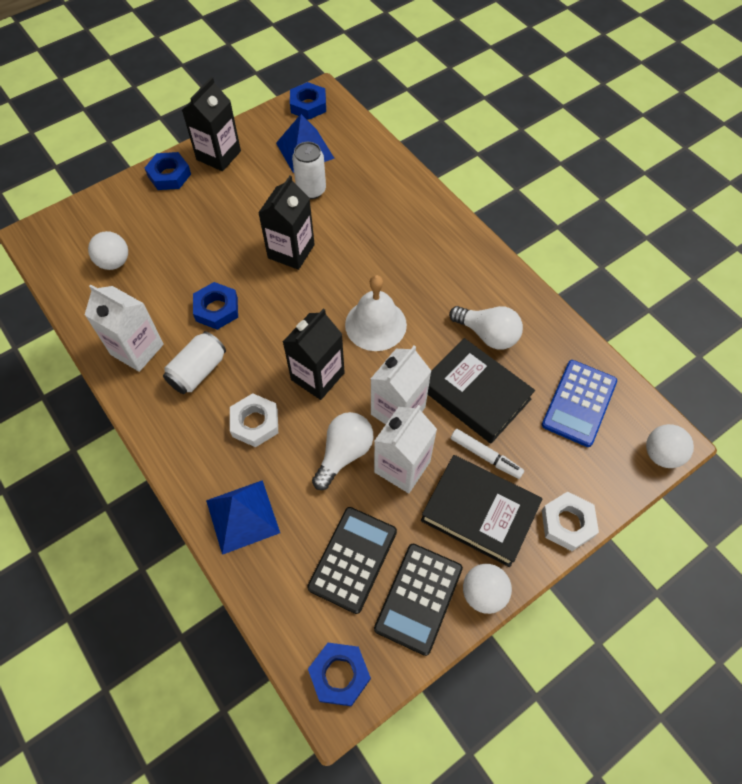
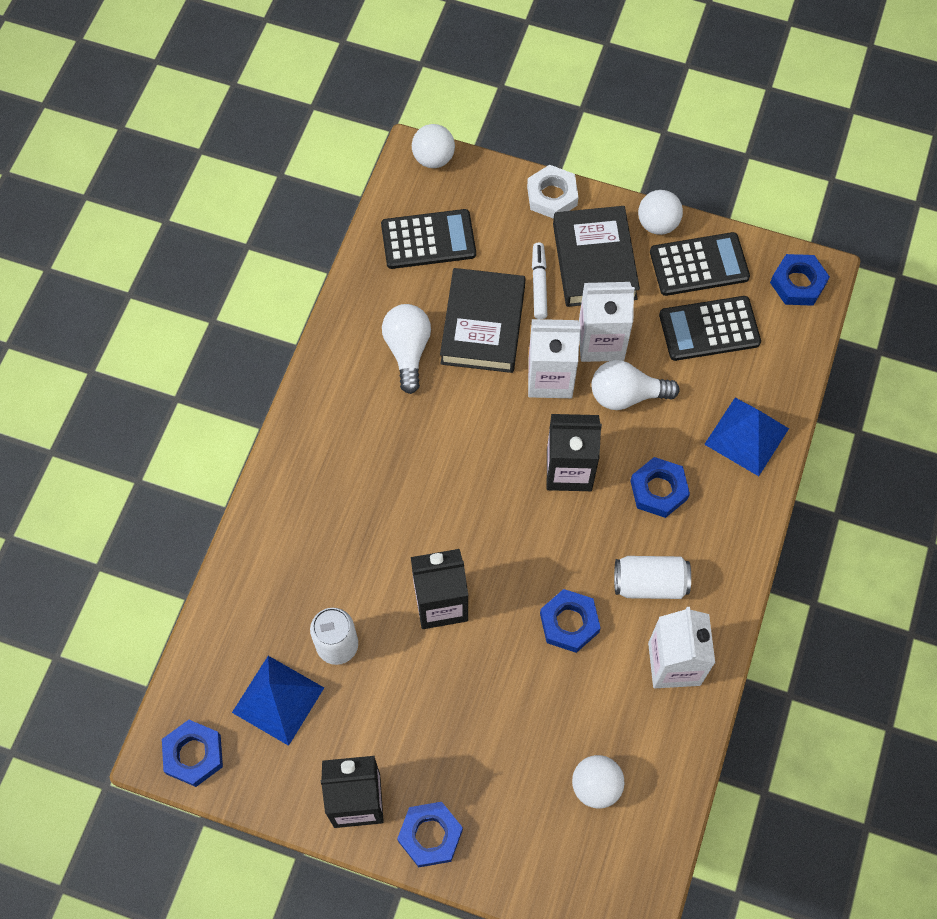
camera: 125 degrees left, 5 degrees up
(255, 423) = (658, 490): white nut -> blue nut
(375, 324) = (471, 456): white bell -> none
(579, 403) = (428, 240): blue calculator -> black calculator

